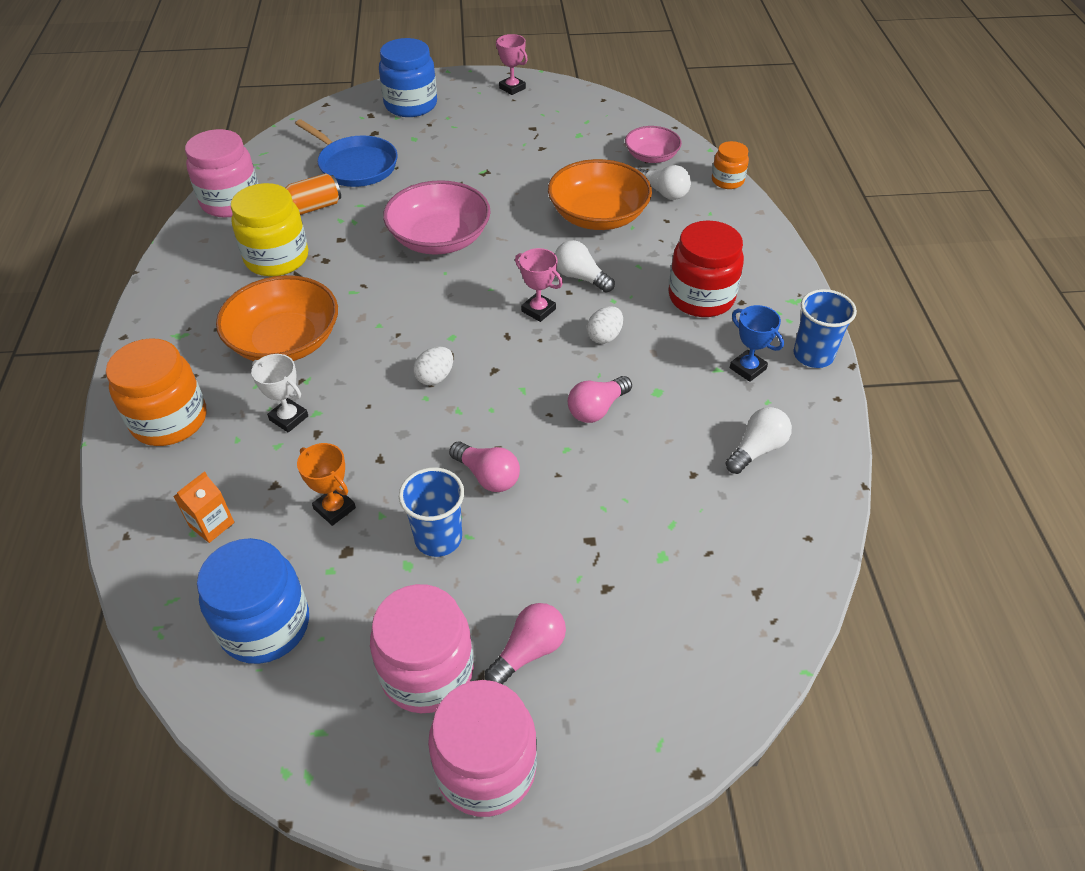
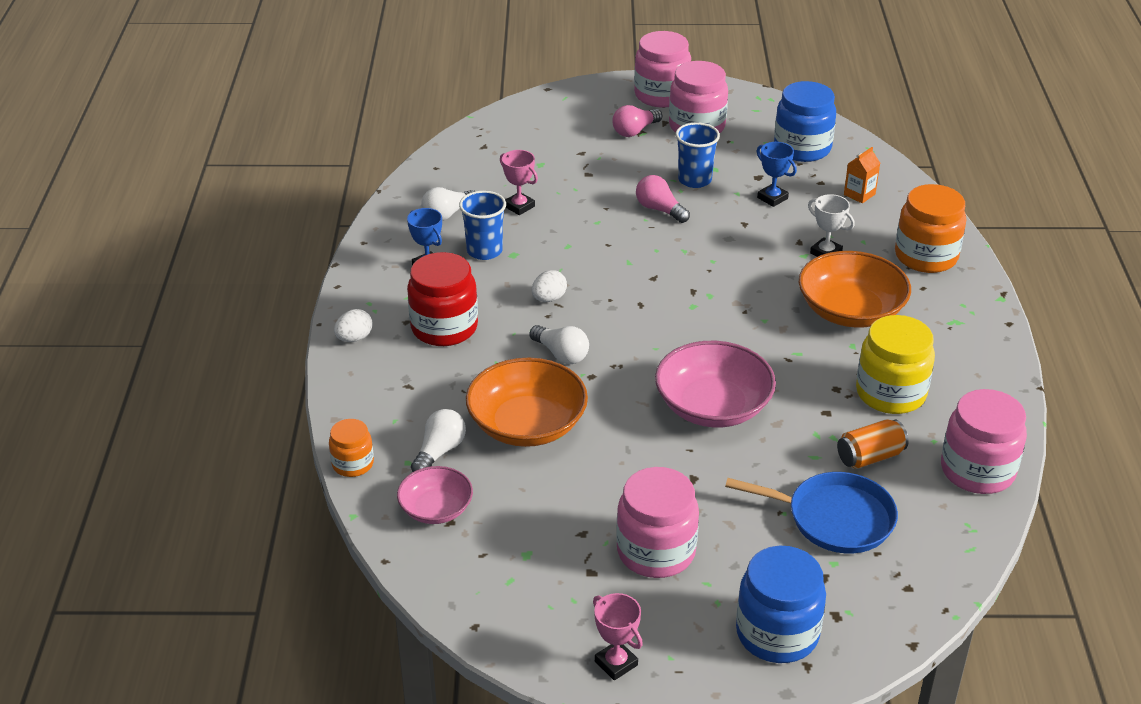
camera: 175 degrees left, 10 degrees down
(334, 508) = (772, 198): orange trophy -> blue trophy
(355, 165) = (835, 518): blue pan -> blue pan turned 150 degrees clockwise
(435, 377) = (706, 275): white egg -> white egg (354, 338)
(488, 140) = (656, 552): none -> pink jar
(538, 310) = (608, 325): pink trophy -> pink trophy (519, 206)
(597, 409) = (567, 245): pink light bulb -> none
(663, 192) = (439, 451): white light bulb -> white light bulb turned 75 degrees clockwise
(813, 355) = (364, 273): blue cup -> blue cup (484, 251)

